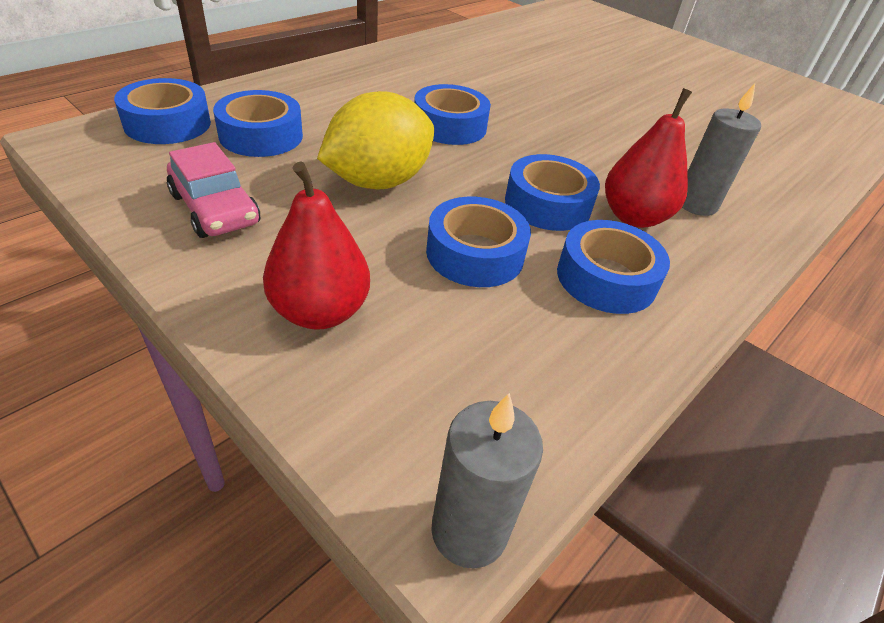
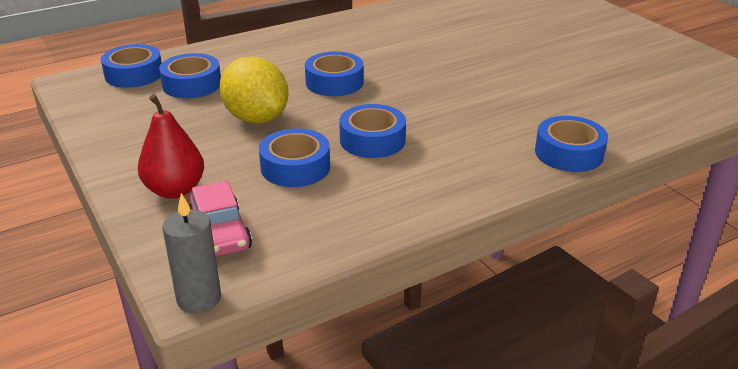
camera: 20 degrees right, 10 degrees down
(215, 209) = (140, 129): pink car -> pink car (220, 233)
(378, 181) = (256, 118): yellow lemon -> yellow lemon turned 75 degrees clockwise
(606, 278) = (380, 189): blue tape -> blue tape (569, 153)
(634, 217) = (435, 153): red pear -> none
(696, 204) = (496, 148): grey candle -> none

